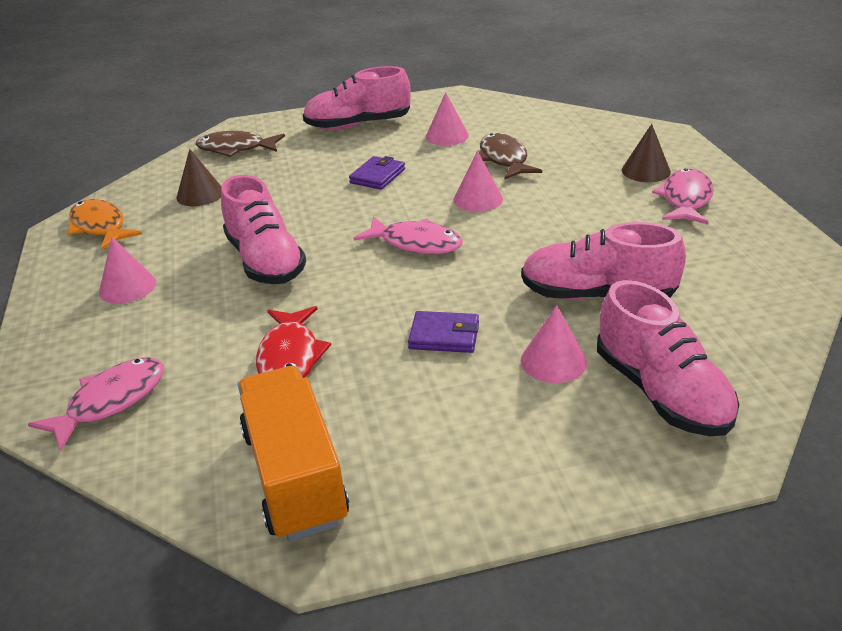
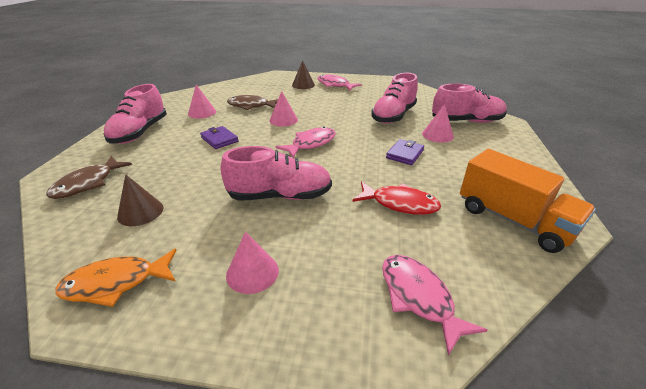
camera: 70 degrees left, 0 degrees up
(294, 476) = (513, 220): orange truck -> orange truck turned 135 degrees counterclockwise

